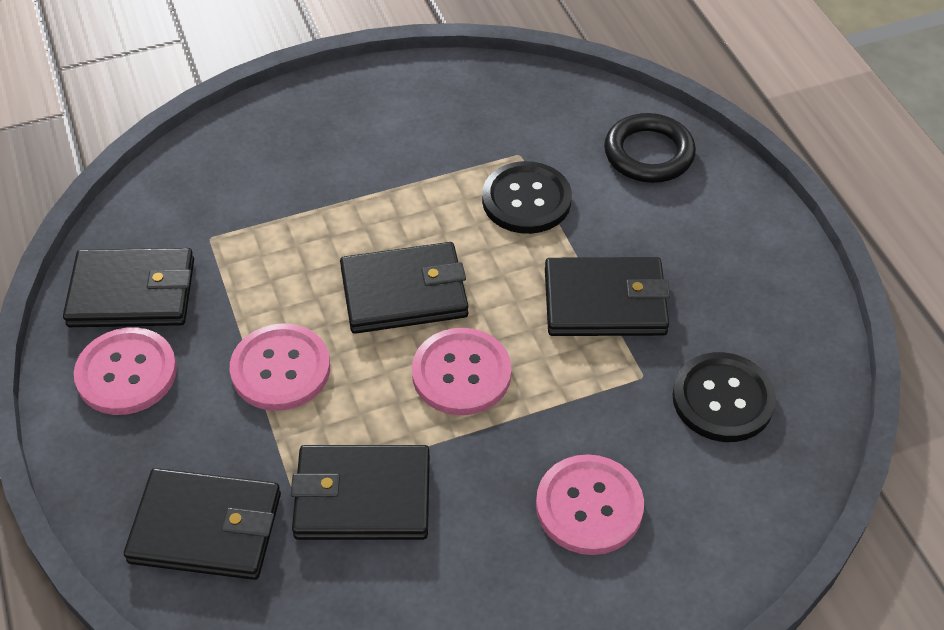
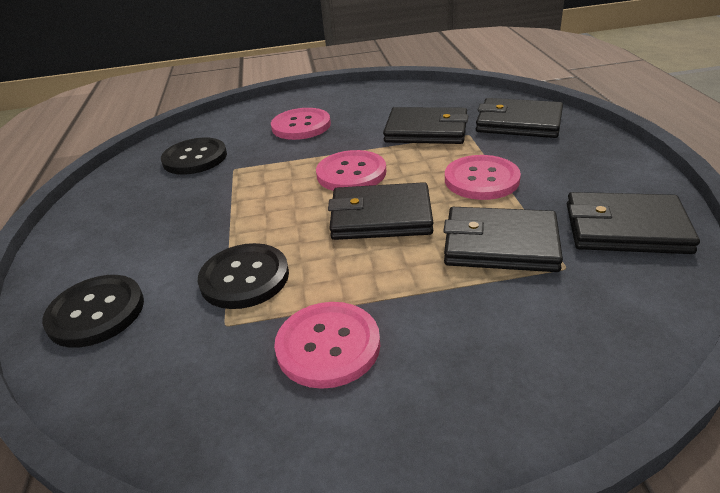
camera: 165 degrees left, 15 degrees down
(126, 373) = (603, 182): pink button -> pink button (328, 346)
(605, 302) = (229, 204): black wallet -> black wallet (500, 244)
(648, 153) = (96, 312): black ring -> black button

